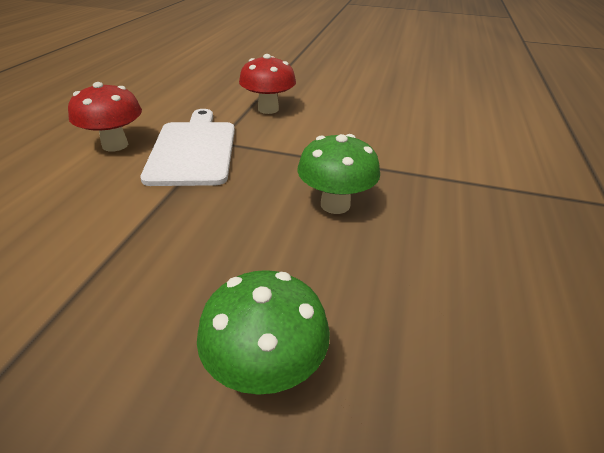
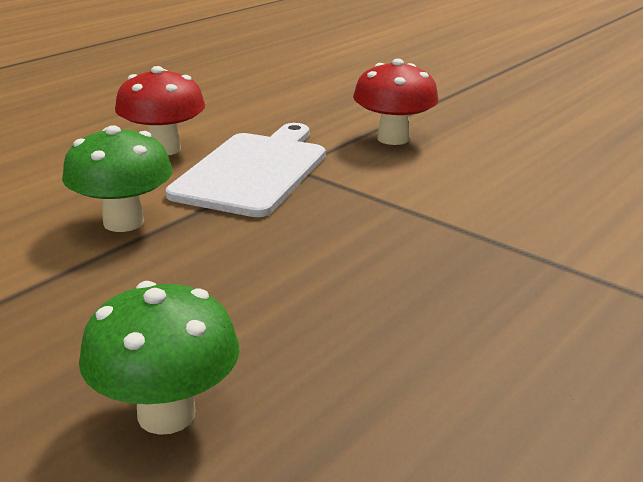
camera: 25 degrees right, 10 degrees down
(335, 205) = (391, 272): green mushroom -> green mushroom (123, 222)

